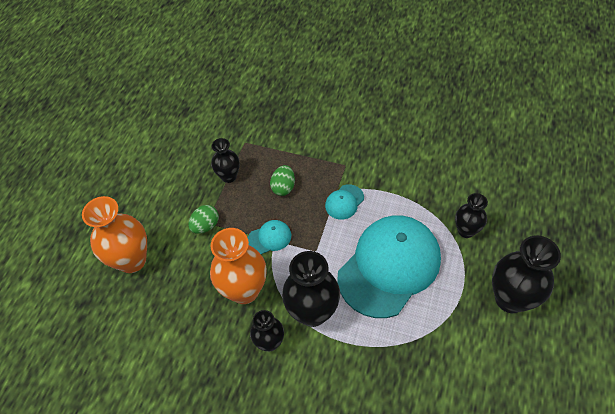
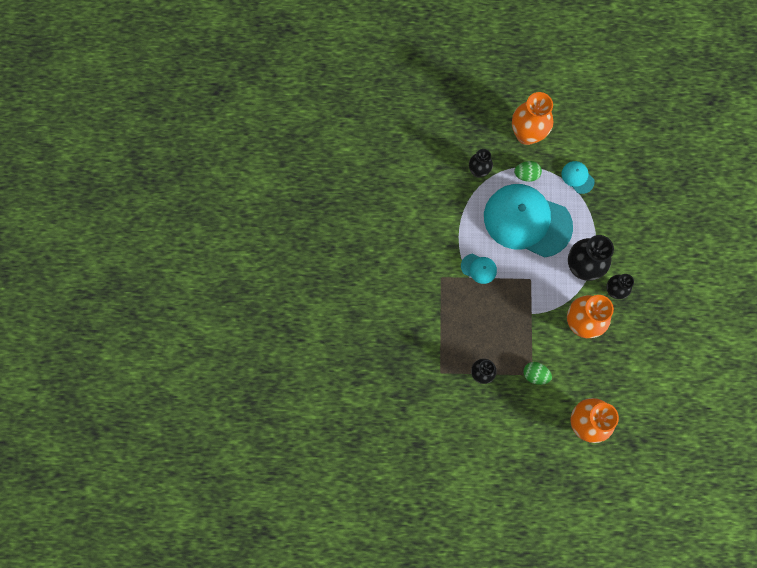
camera: 110 degrees left, 20 degrees up
(269, 238) = (530, 318): turquoise cap -> turquoise cap (577, 177)
(283, 187) = (479, 322): green egg -> green egg (526, 174)
(510, 299) = (526, 134): black vase -> orange vase

